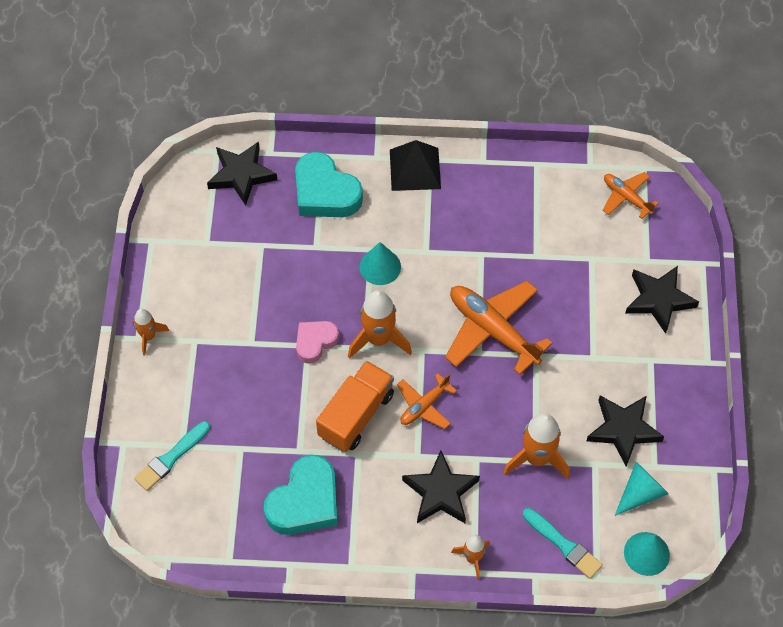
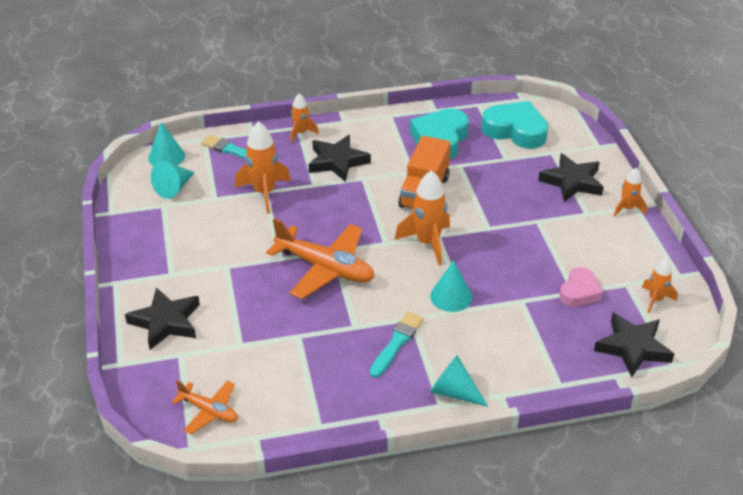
camera: 165 degrees right, 20 degrees down
(171, 457) = (555, 145): turquoise brush -> turquoise brush (397, 343)
(191, 218) = (655, 300): none -> orange rocket
(315, 342) = (482, 231): pink heart -> pink heart (579, 292)
(325, 192) = (537, 349): turquoise heart -> turquoise heart (515, 130)
(415, 169) = (453, 392): black pyramid -> turquoise cone
(424, 406) = (369, 207): orange plane -> none
(623, 430) = (192, 222): black star -> black star (572, 182)

